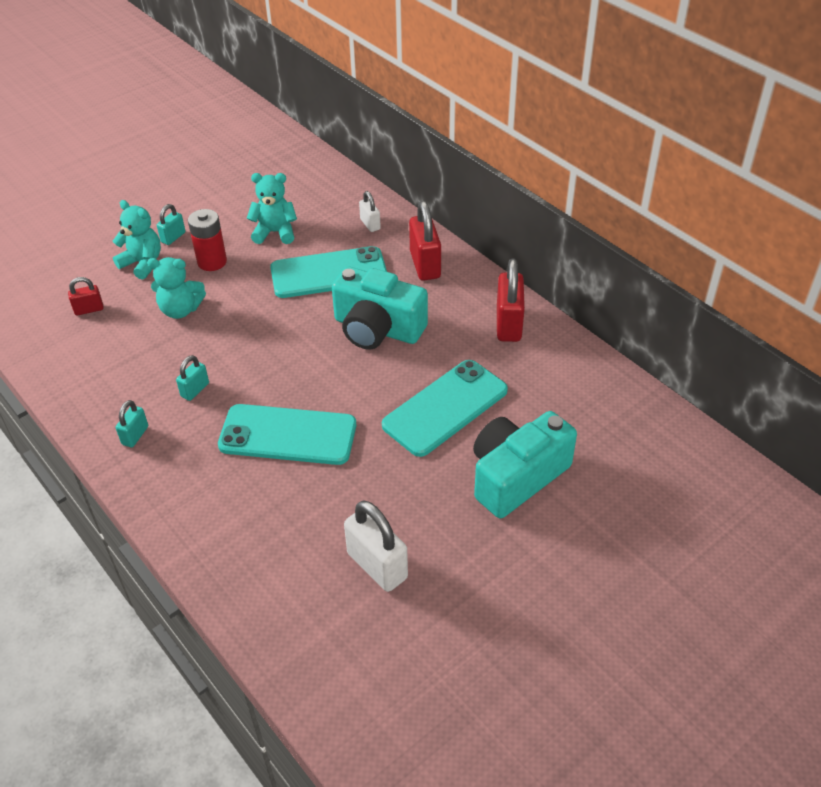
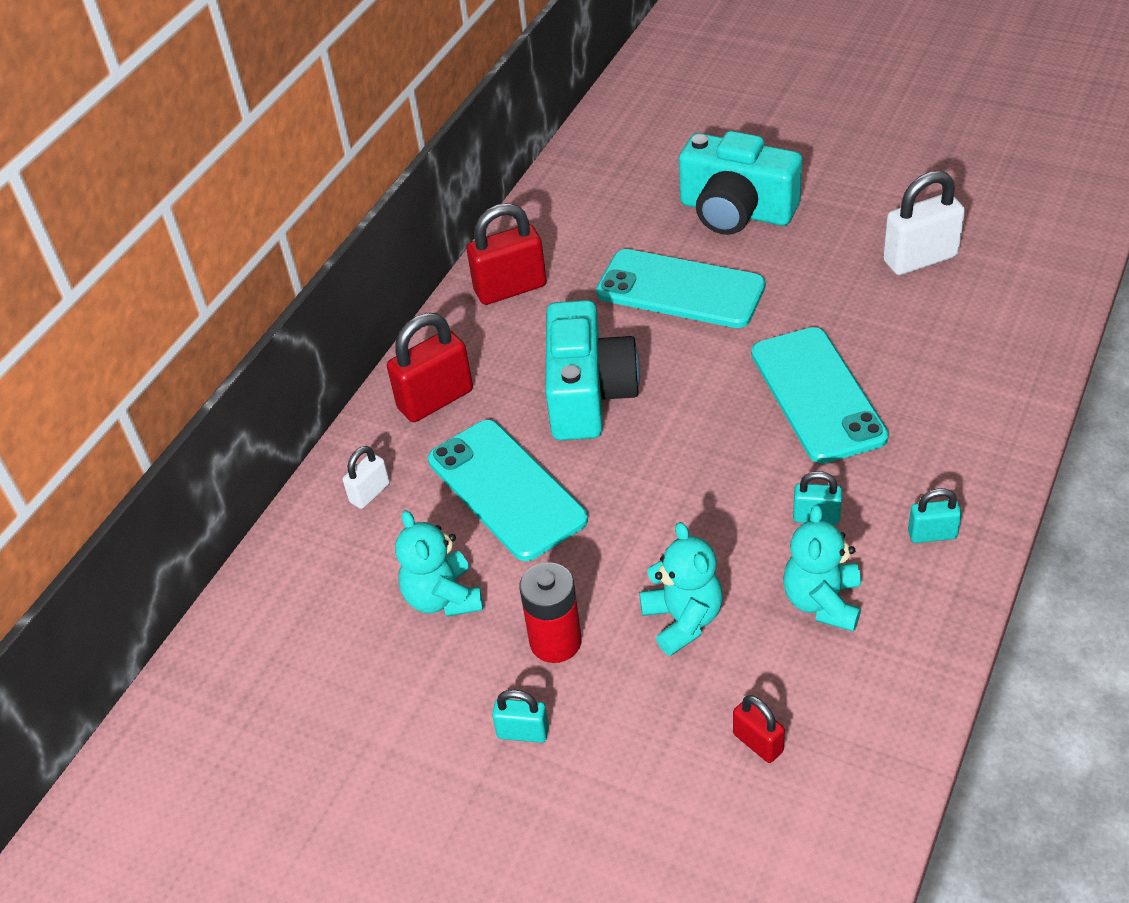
camera: 110 degrees left, 0 degrees up
(142, 263) = (611, 736): turquoise teddy bear -> turquoise teddy bear (822, 602)
(377, 566) = (920, 259): white padlock -> white padlock turned 45 degrees clockwise

